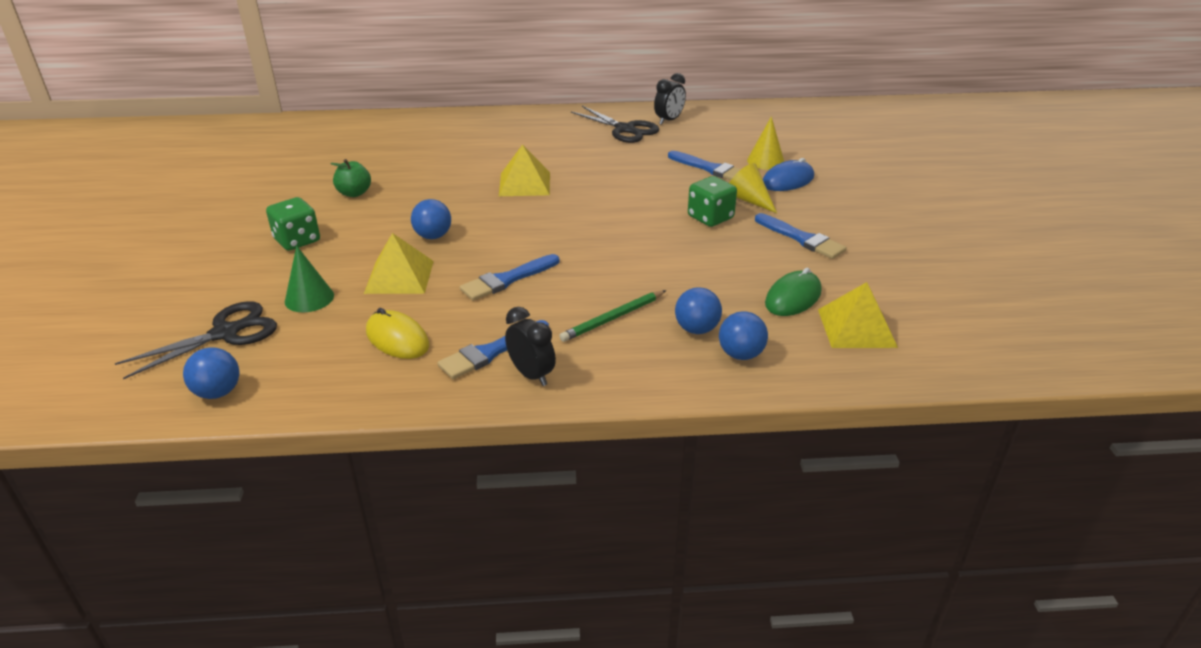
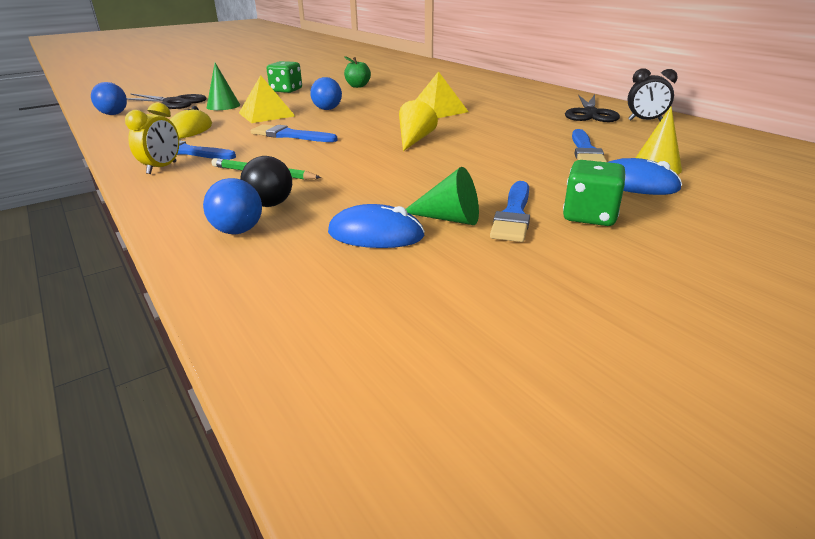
camera: 60 degrees right, 5 degrees down
(531, 375) = (162, 168): black clock -> yellow clock
(696, 329) = (270, 204): blue ball -> black ball
(710, 217) = (487, 169): green dice -> green dice (589, 216)
(749, 200) = (554, 176): yellow cone -> yellow cone (414, 140)
(789, 263) = (449, 218): none -> green cone
(793, 297) = (376, 234): green mouse -> blue mouse
(856, 328) = (344, 283): yellow pyramid -> none

